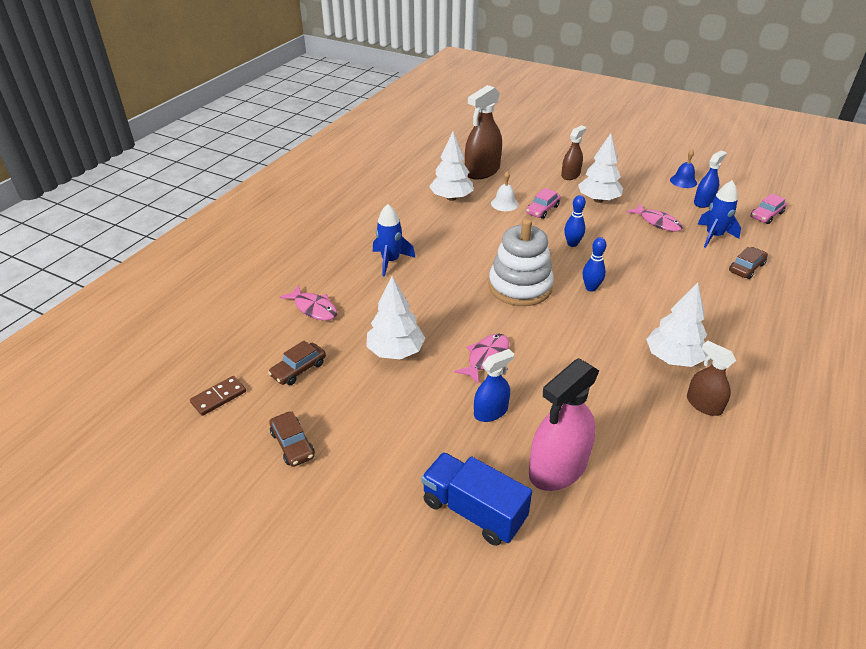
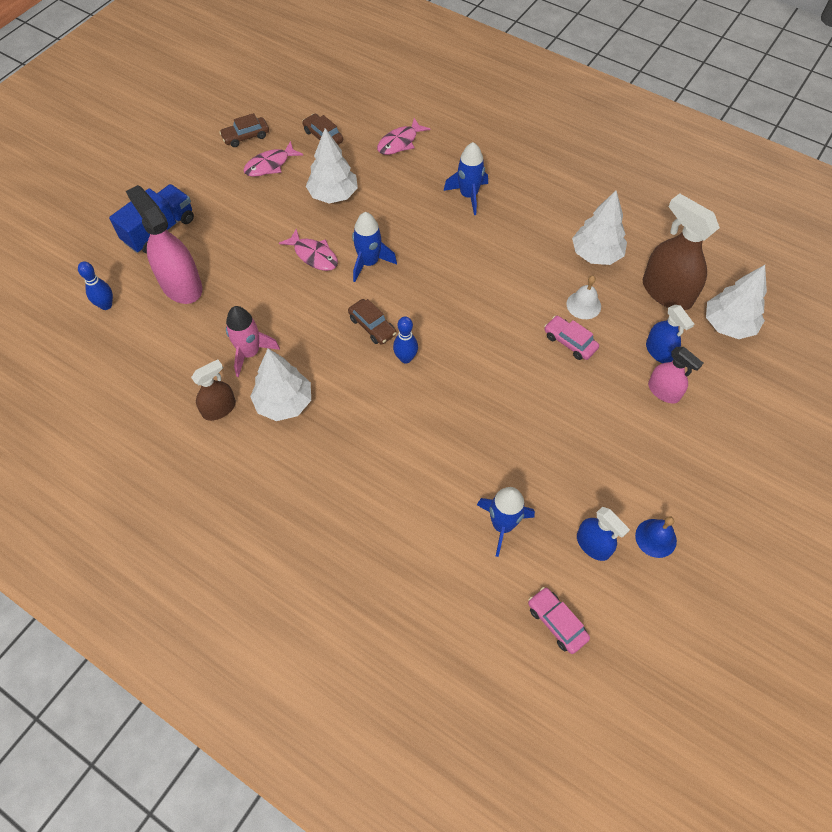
camera: 95 degrees right, 20 degrees up
(218, 397) = (302, 96): brown domino -> none
(487, 317) = (369, 263): none -> blue rocket
(490, 411) = (249, 251): blue spray bottle -> blue spray bottle (659, 351)
(520, 286) = (415, 295): white stacking toy -> none
(570, 175) = (663, 391): brown spray bottle -> pink spray bottle
(572, 244) = (492, 358): blue bowling pin -> blue bowling pin (106, 305)
(598, 200) = (595, 410): white tree -> white tree (728, 325)
(628, 391) = (250, 353): none -> pink rocket
(657, 222) = (538, 466): pink fish -> pink fish (270, 165)
(746, 268) = (428, 537): brown car -> brown car (372, 326)

